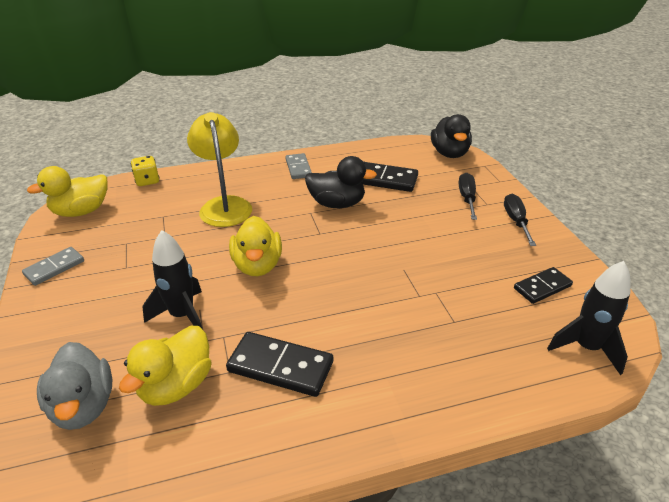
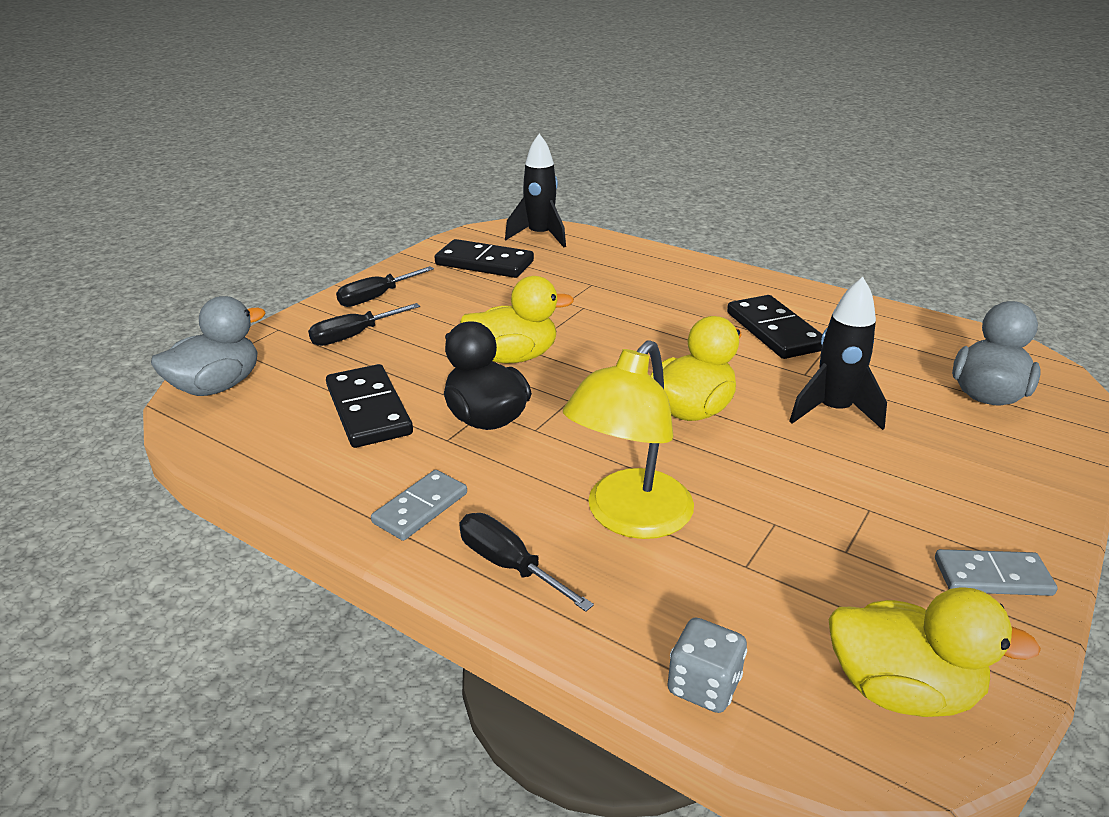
camera: 130 degrees left, 5 degrees down
(147, 181) = (703, 686): yellow dice -> grey dice
(176, 385) = (883, 365): yellow duck -> yellow duck (513, 357)
(243, 172) = (509, 565): none -> black screwdriver
(449, 153) = (217, 386): black duck -> grey duck
(542, 287) = (484, 263): black domino -> black domino, size x1.53

